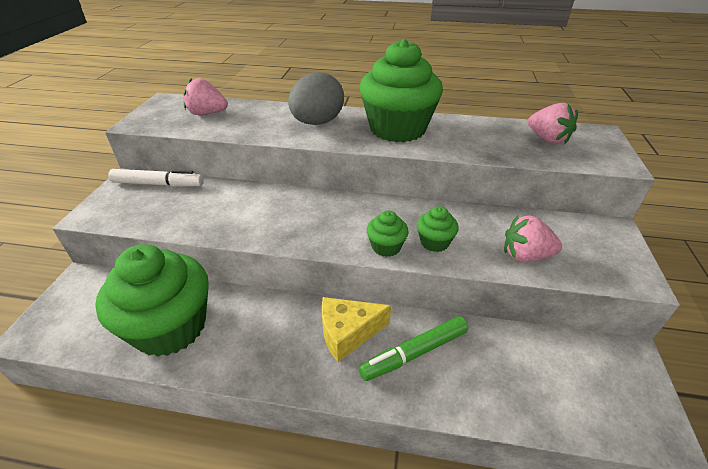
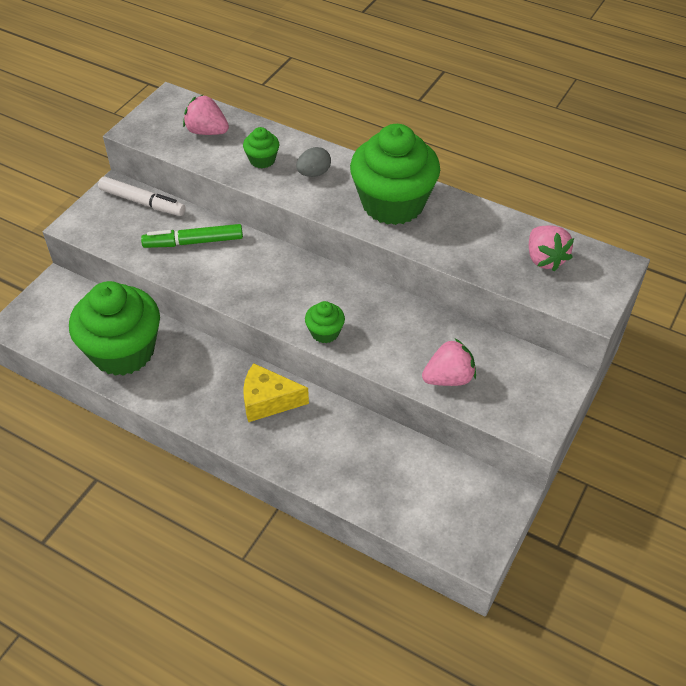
camera: 20 degrees right, 10 degrees up
(317, 123) = (314, 173): grey egg -> grey egg, size x0.53
(414, 353) = (316, 434): green marker -> green marker (193, 242)
(434, 242) = (372, 340): green cupcake -> green cupcake (262, 160)
(525, 256) = (448, 378): pink strawberry -> pink strawberry turned 135 degrees clockwise

